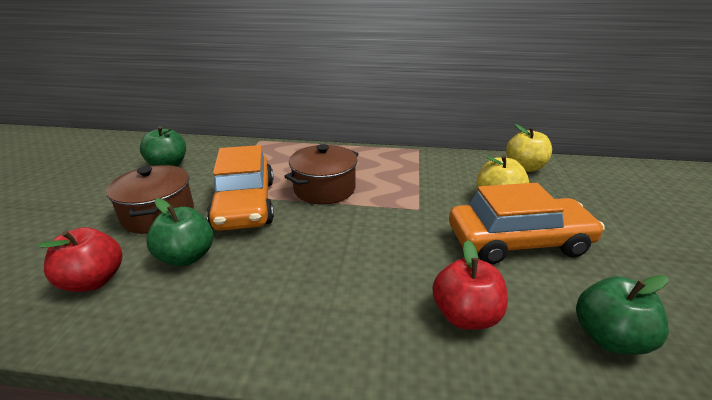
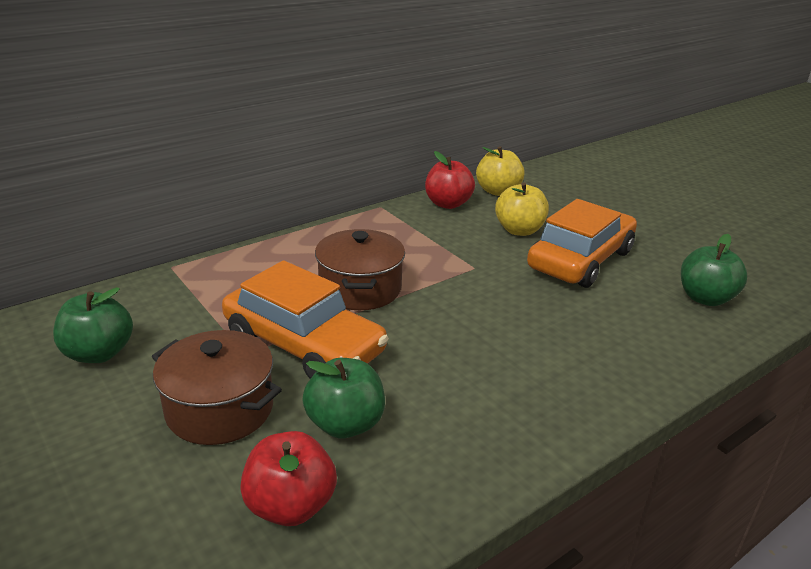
camera: 45 degrees left, 0 degrees up
(465, 315) = (625, 331): red apple -> red apple (448, 204)

